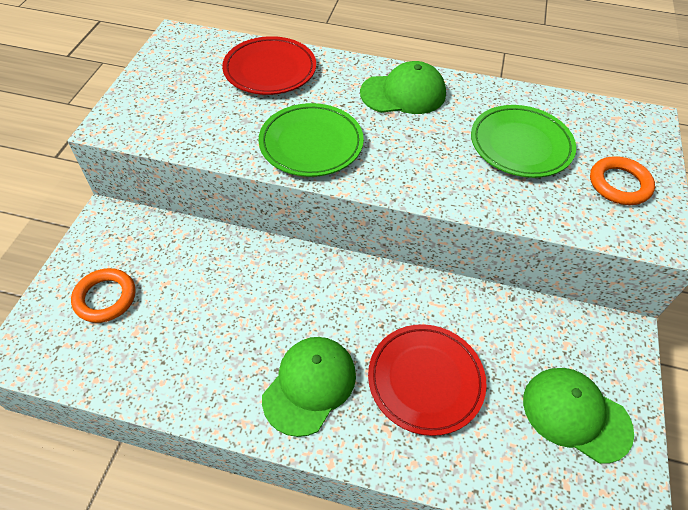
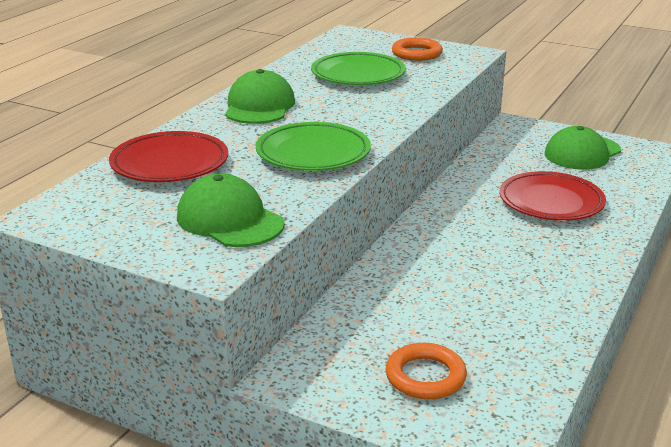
camera: 75 degrees left, 25 degrees down
(309, 385) = (554, 254): green cap -> green cap (229, 220)

